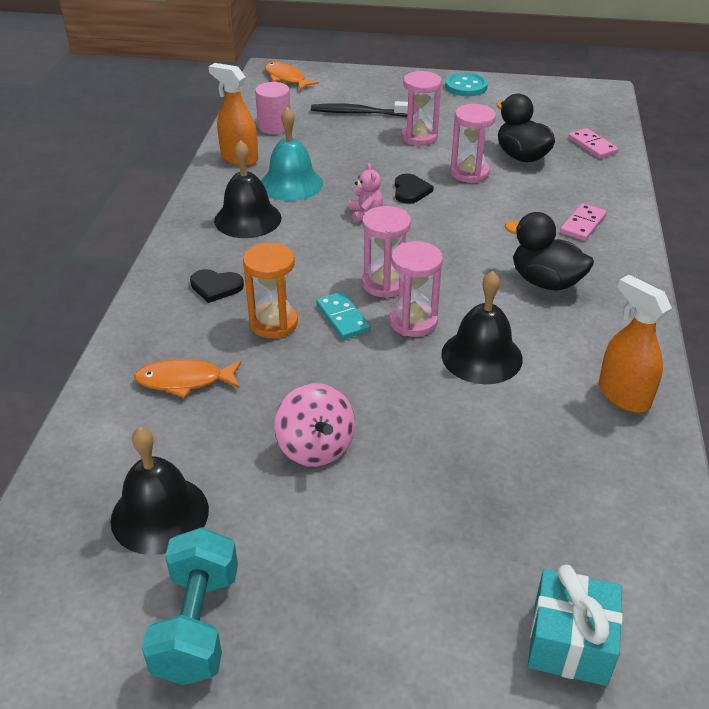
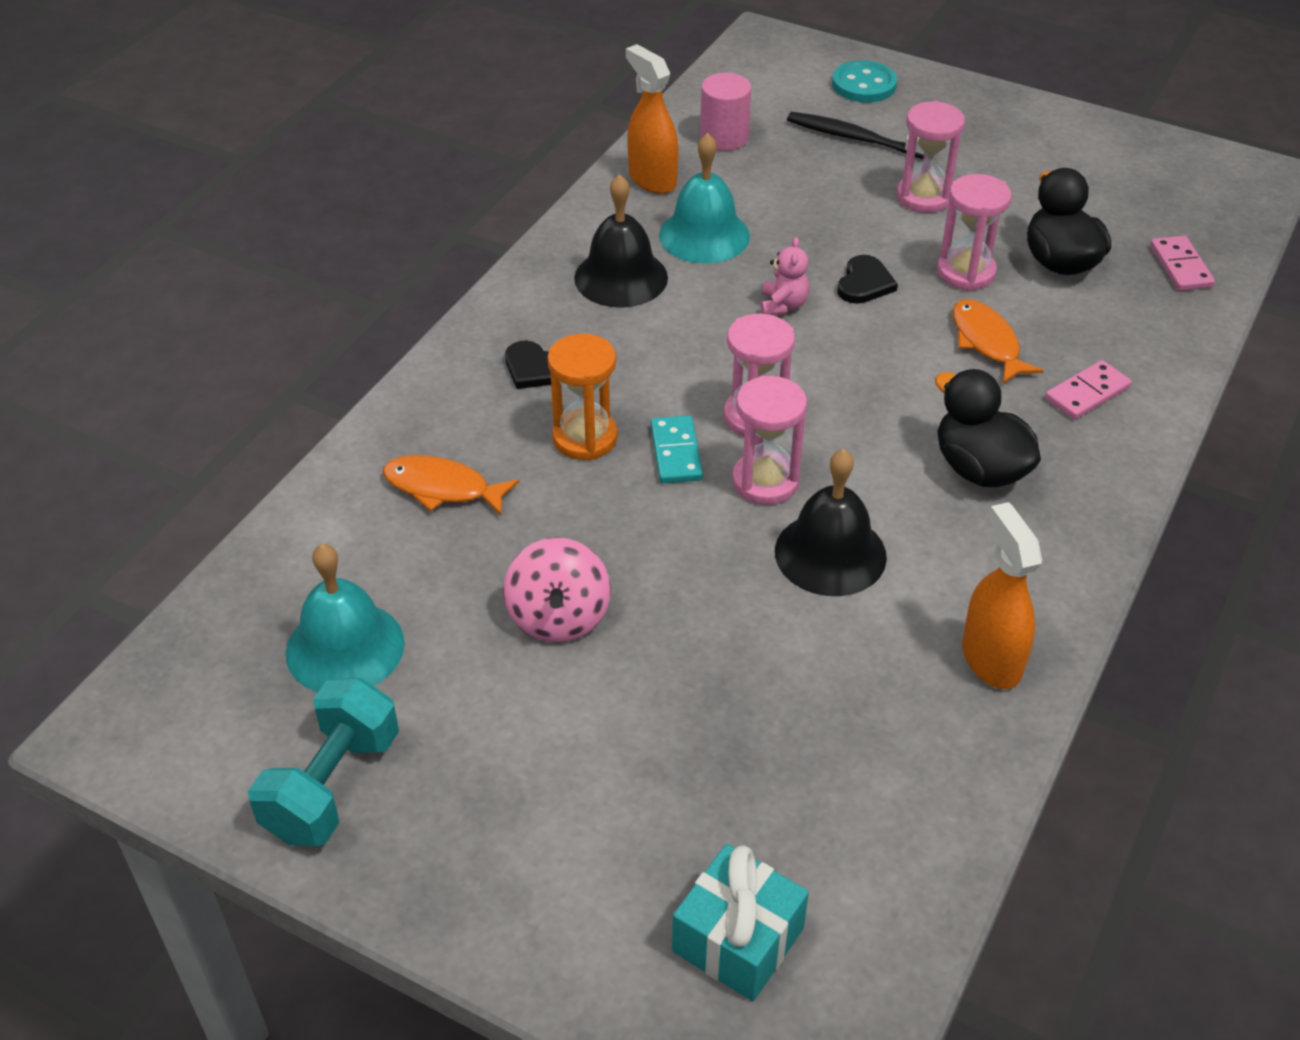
camera: 20 degrees right, 5 degrees up
(160, 514) = (345, 647): black bell -> turquoise bell
(286, 78) = (779, 58): orange fish -> orange fish (987, 342)
(466, 86) = (1041, 123): turquoise button -> turquoise button (864, 85)

